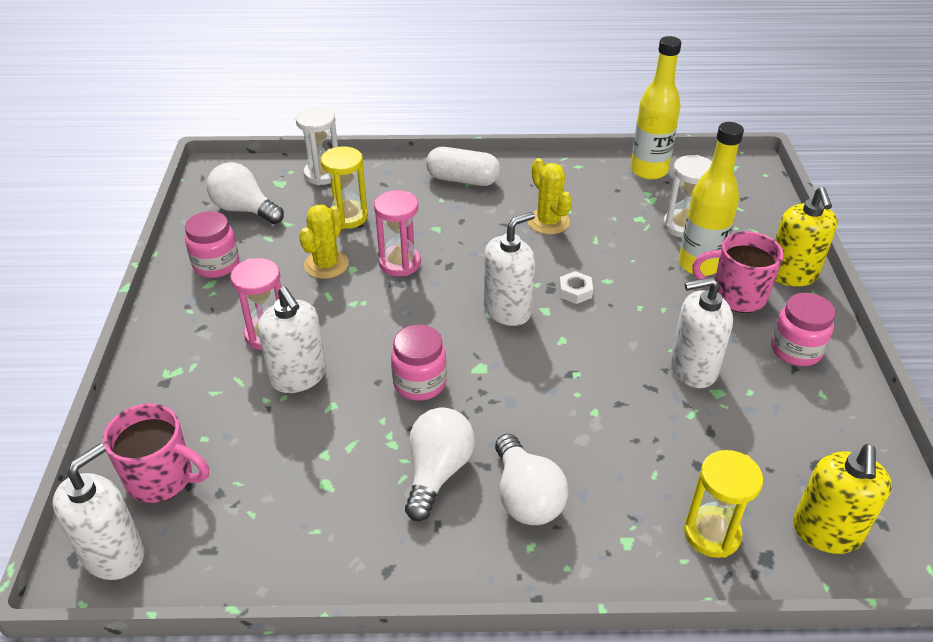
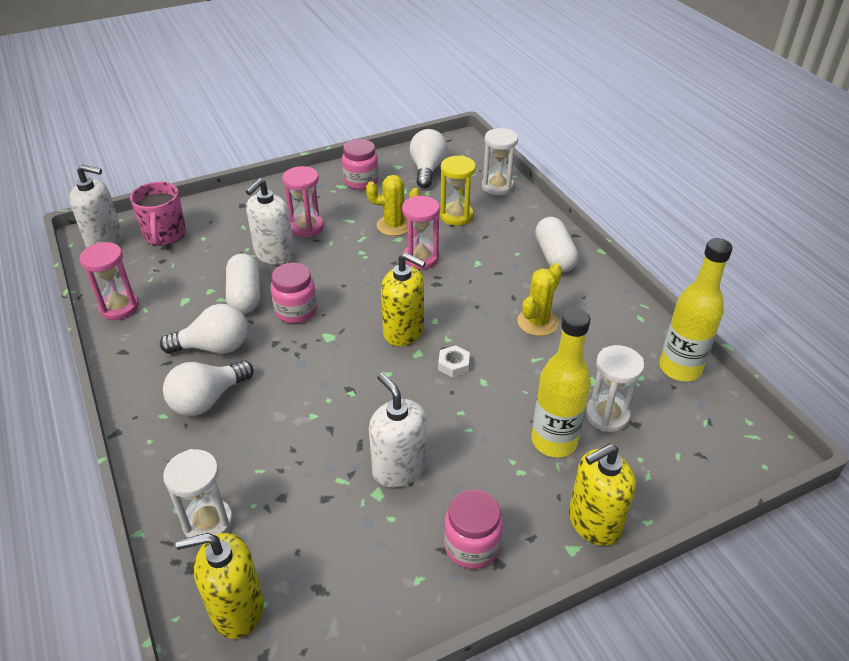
camera: 65 degrees right, 0 degrees up
(290, 560) = (119, 307): none -> pink hourglass
(359, 422) = (245, 295): none -> white capsule
(507, 310) = (404, 331): white soap dispenser -> yellow soap dispenser
(712, 533) = (208, 523): yellow hourglass -> white hourglass
(736, 296) = (525, 481): pink mug -> none

